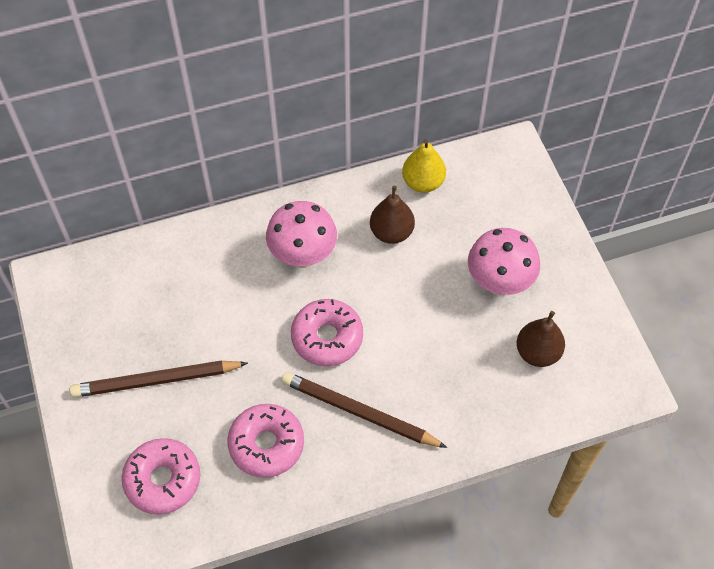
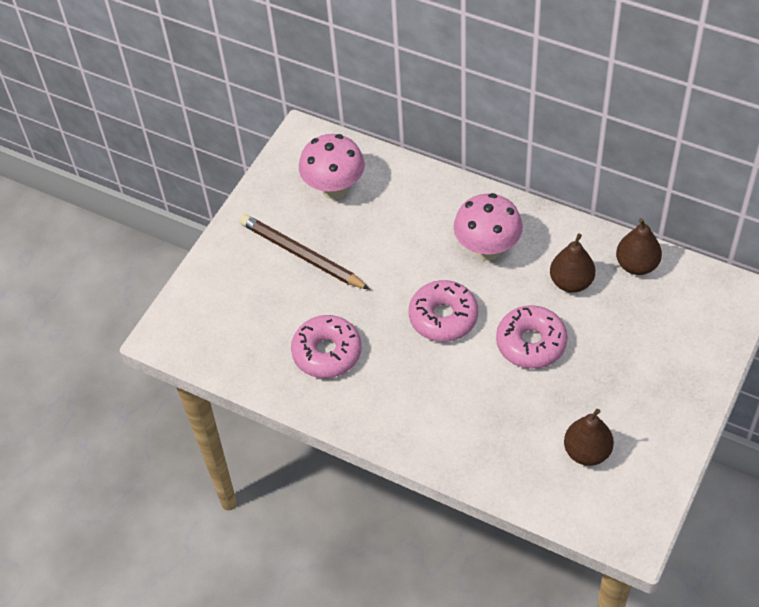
camera: 50 degrees right, 5 degrees down
(163, 480) = (240, 320): pink donut -> pink donut (531, 343)
(359, 412) = (410, 384): brown pencil -> none
(423, 182) = (636, 265): yellow pear -> brown pear
(499, 283) = (614, 380): pink mushroom -> pink mushroom (334, 189)

